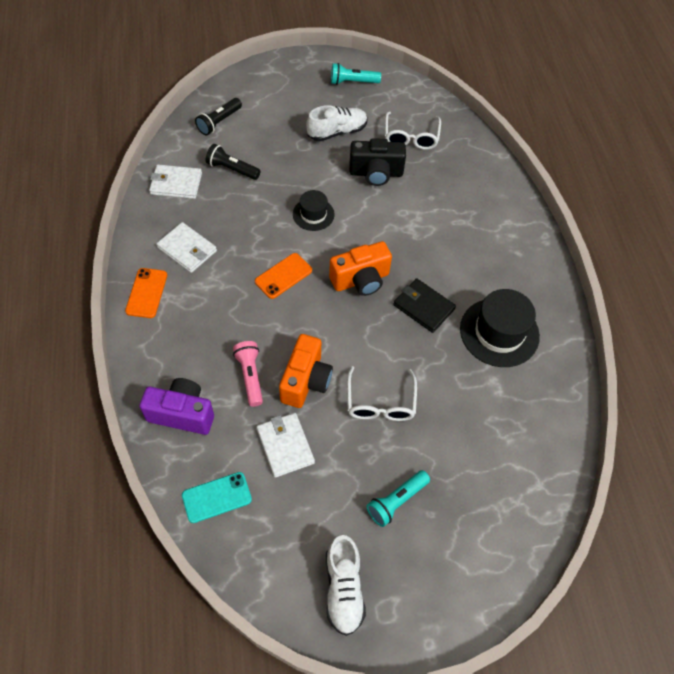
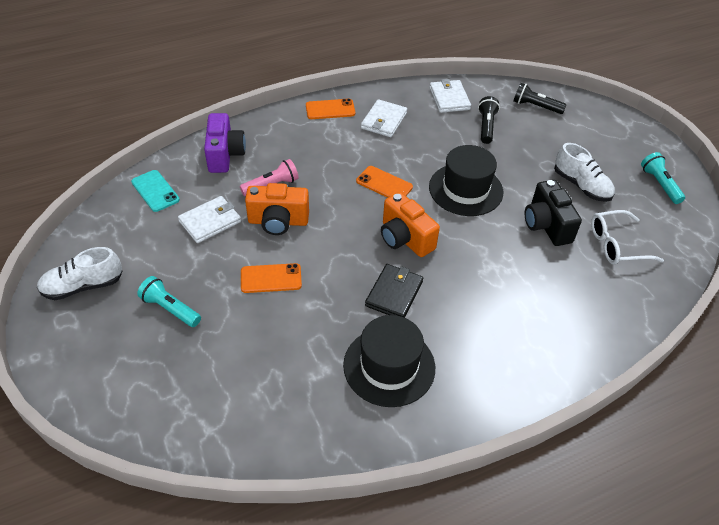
camera: 75 degrees right, 10 degrees down
(313, 214) = (465, 189): black hat -> black hat, size x1.74
(380, 402) = (271, 278): white glasses -> orange phone

